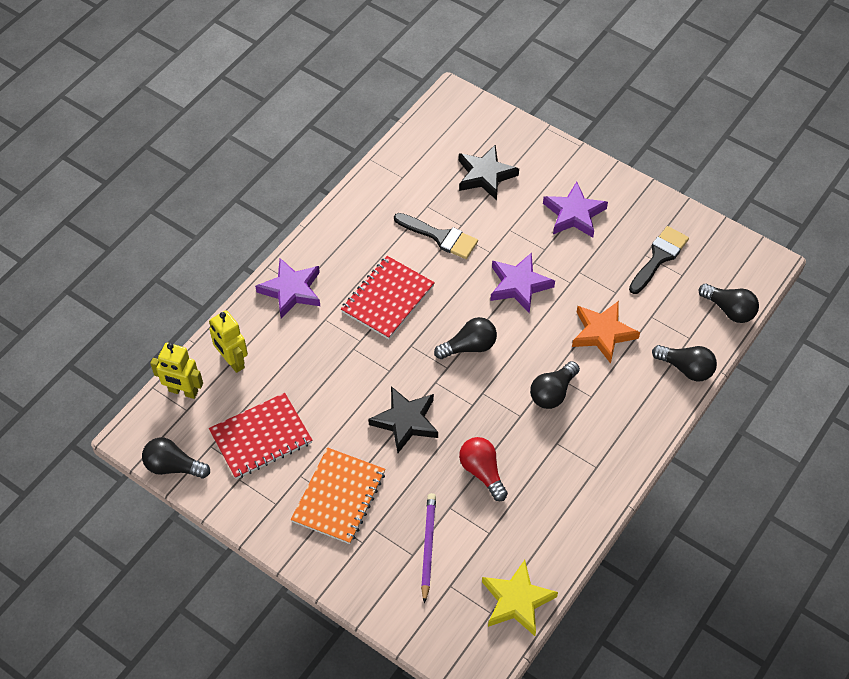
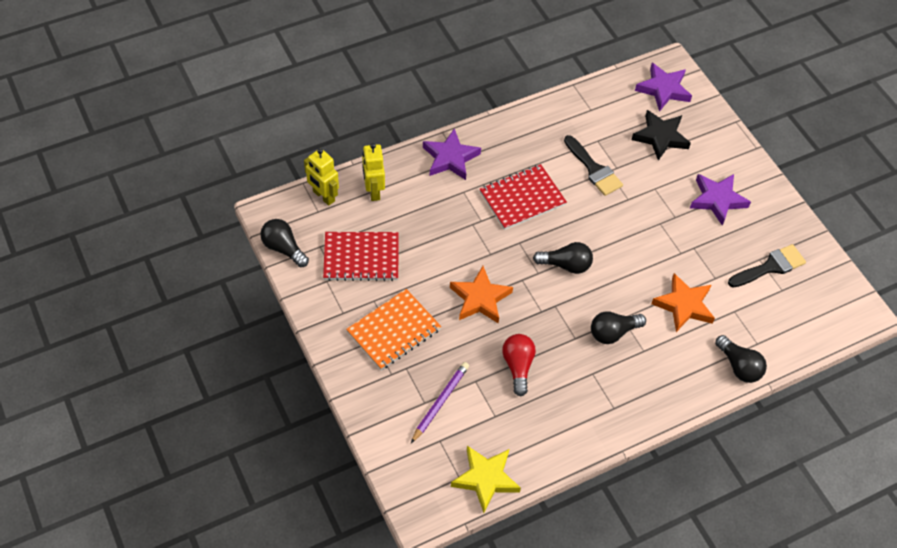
camera: 25 degrees right, 0 degrees up
(405, 421) = (480, 298): black star -> orange star
(519, 285) = (636, 236): purple star -> purple star (663, 89)
(729, 310) = (806, 337): black light bulb -> none

